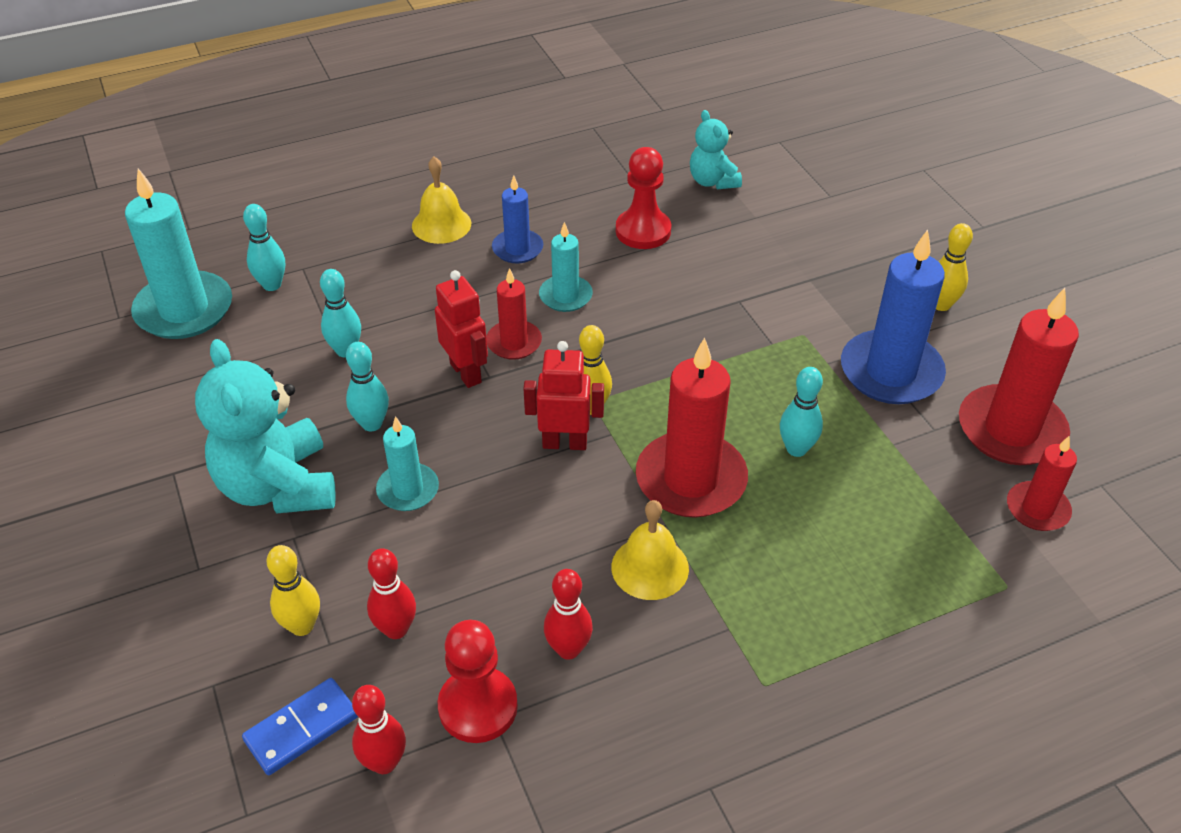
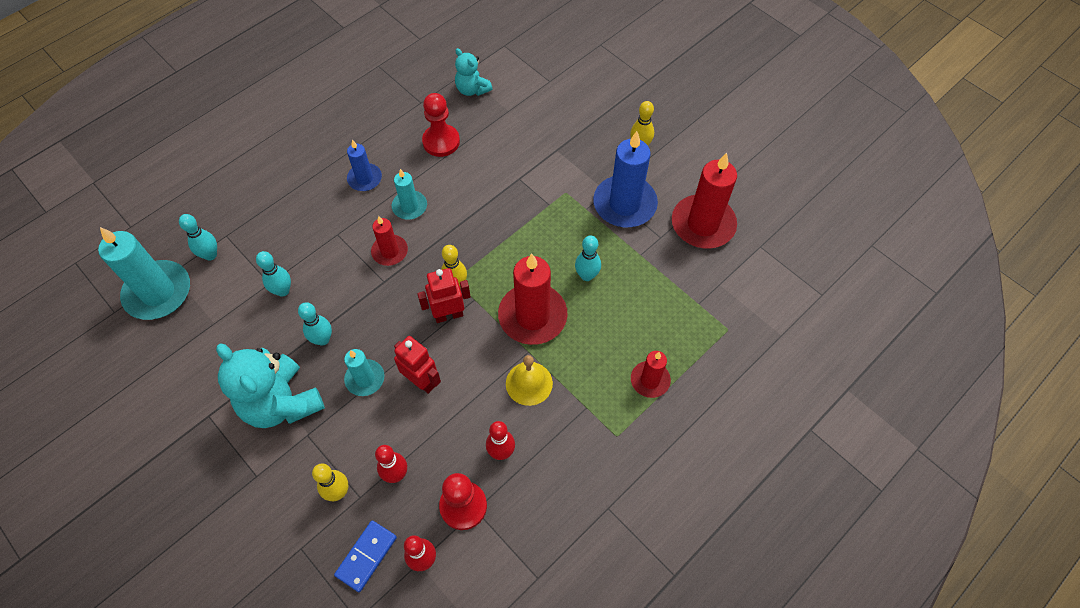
camera: 20 degrees left, 15 degrees up
(441, 224) = (306, 173): yellow bell -> none
(466, 373) = (368, 283): red robot -> red robot (422, 381)
(1037, 509) = (730, 273): red candle -> red candle (650, 380)

